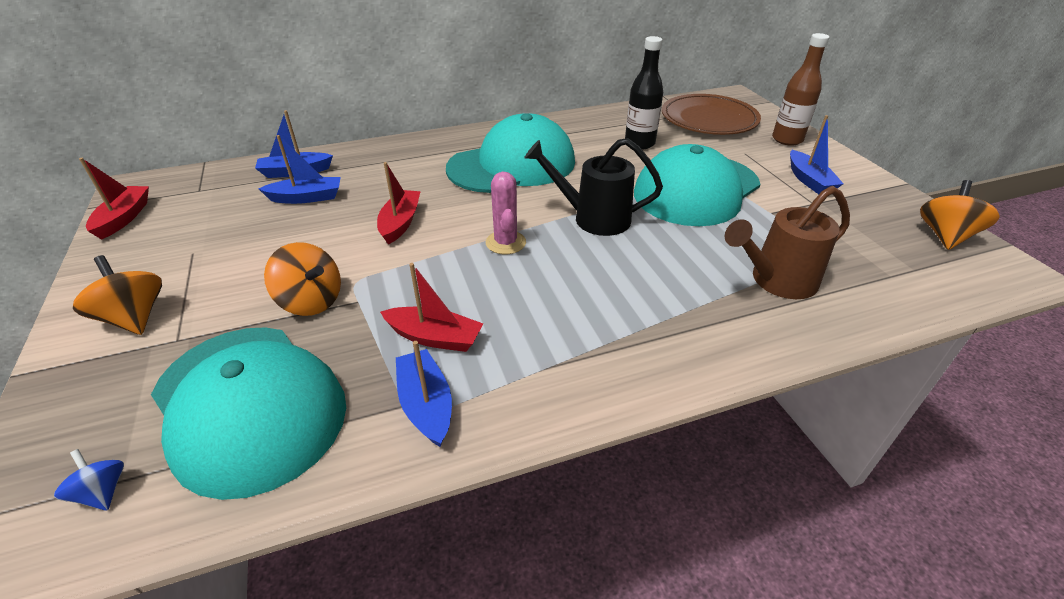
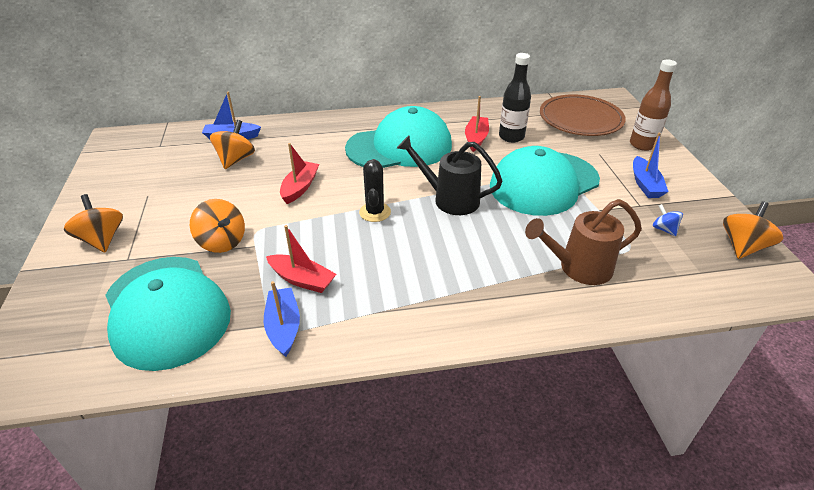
camera: 10 degrees right, 0 degrees up
(102, 492) = (68, 354): blue spinning top -> blue spinning top (664, 229)
(124, 218) = (105, 163): red boat -> red boat (476, 138)
(307, 198) = (236, 159): blue boat -> orange spinning top
(505, 243) = (375, 212): pink cactus -> black cactus

